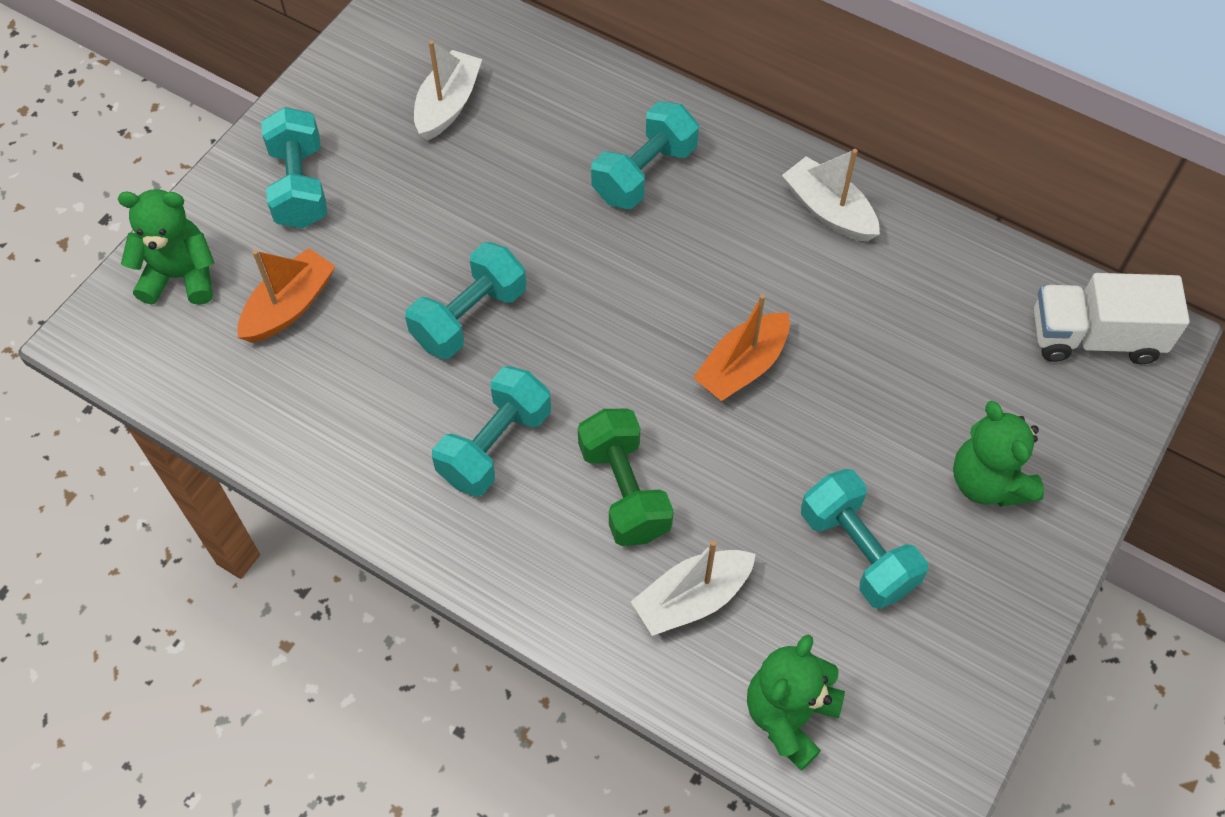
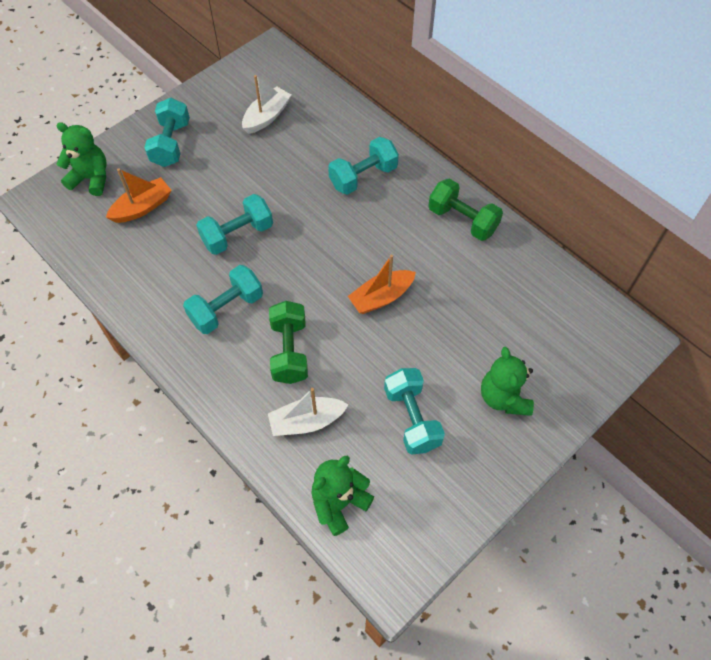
camera: 15 degrees right, 0 degrees up
(829, 210) = (462, 220): white boat -> green dumbbell
(1094, 337) = (598, 328): white truck -> none

